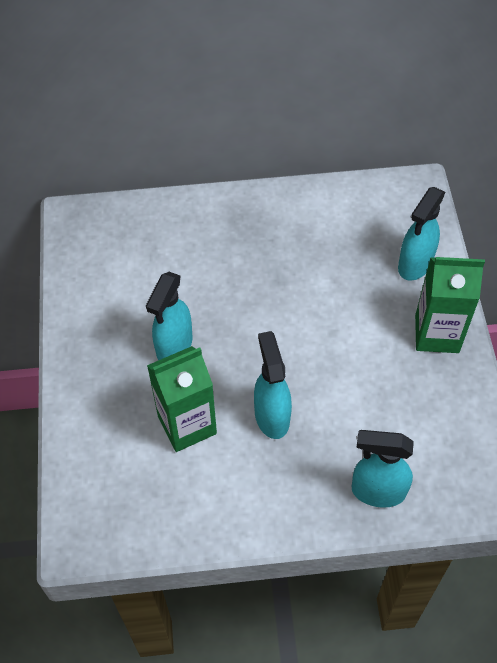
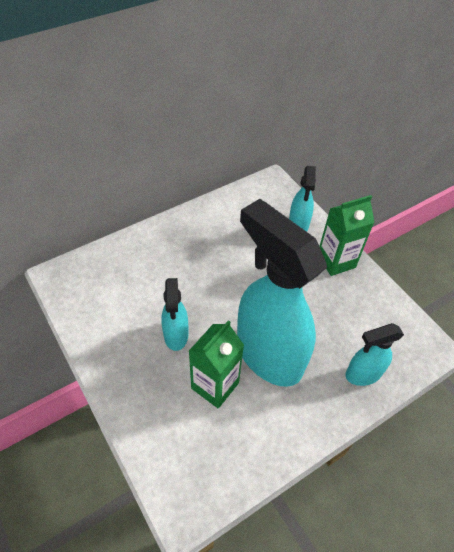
camera: 30 degrees left, 5 degrees down
(272, 416) = (268, 354): turquoise spray bottle -> turquoise spray bottle, size x2.08

